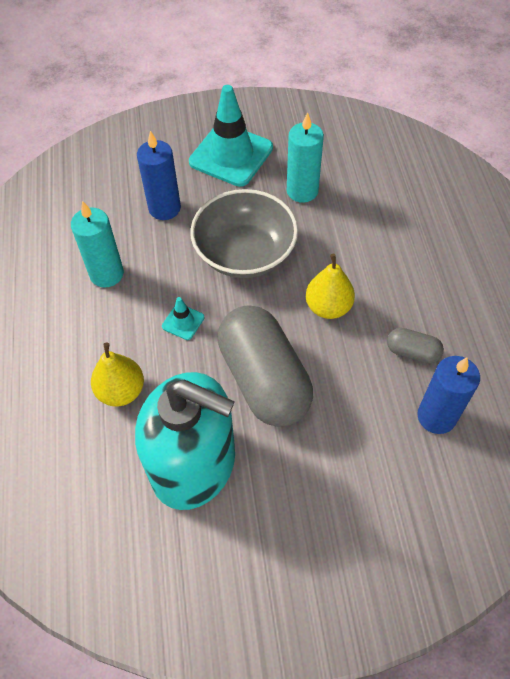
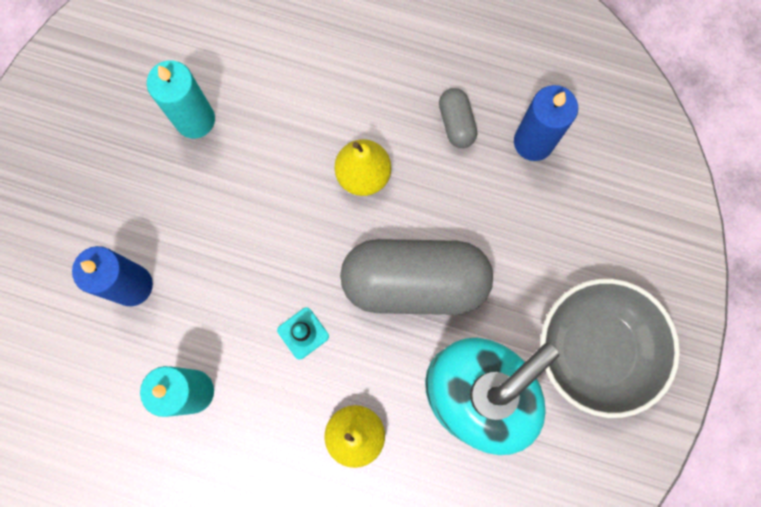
camera: 65 degrees left, 20 degrees up
(231, 155) = (93, 171): turquoise traffic cone -> none
(245, 253) = (247, 225): grey bowl -> grey bowl (596, 349)
(412, 352) = (456, 123): grey capsule -> grey capsule turned 60 degrees counterclockwise

